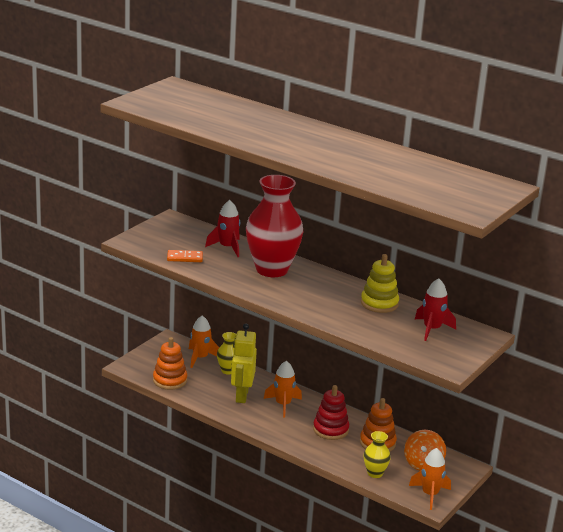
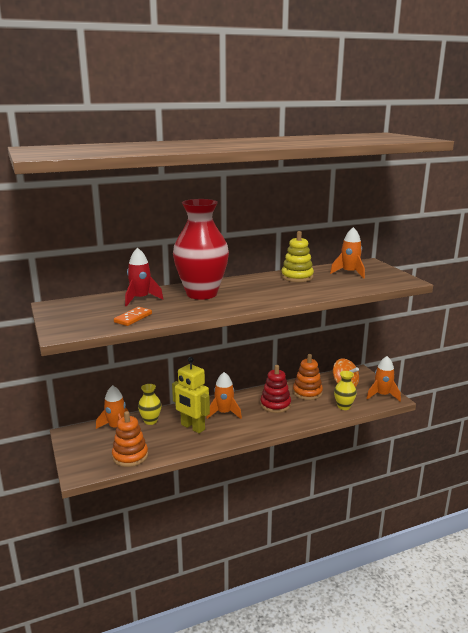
camera: 55 degrees left, 5 degrees down
(432, 329) = (349, 273): red rocket -> orange rocket

